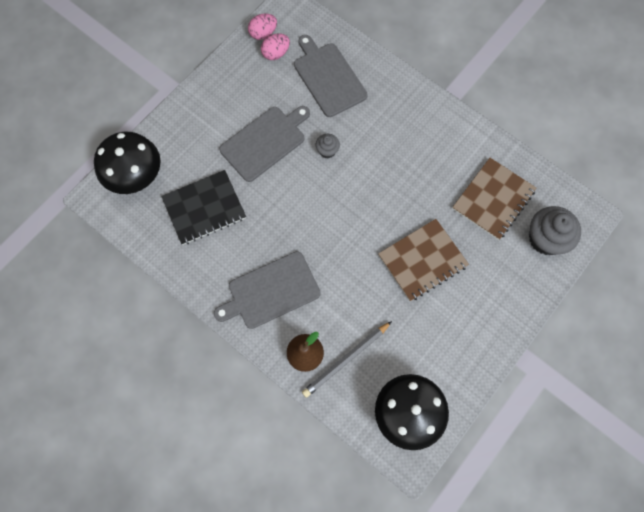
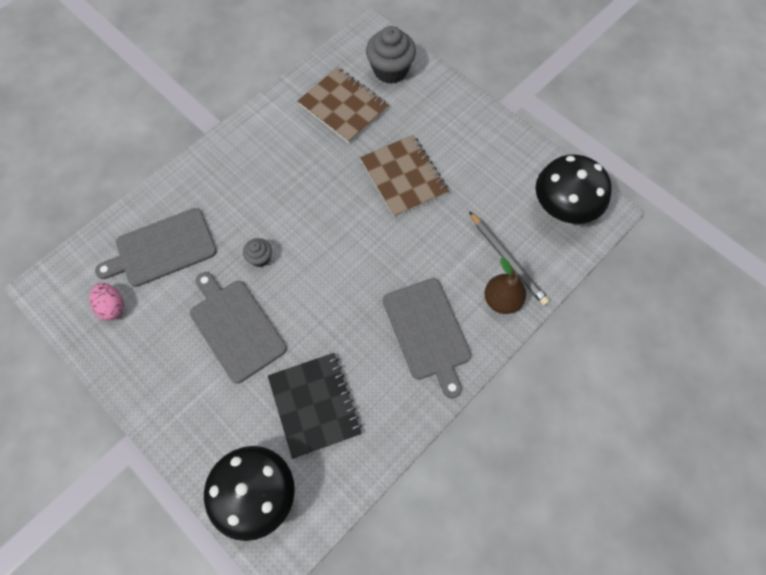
camera: 85 degrees left, 5 degrees down
(263, 33) = (78, 320): pink egg -> none

